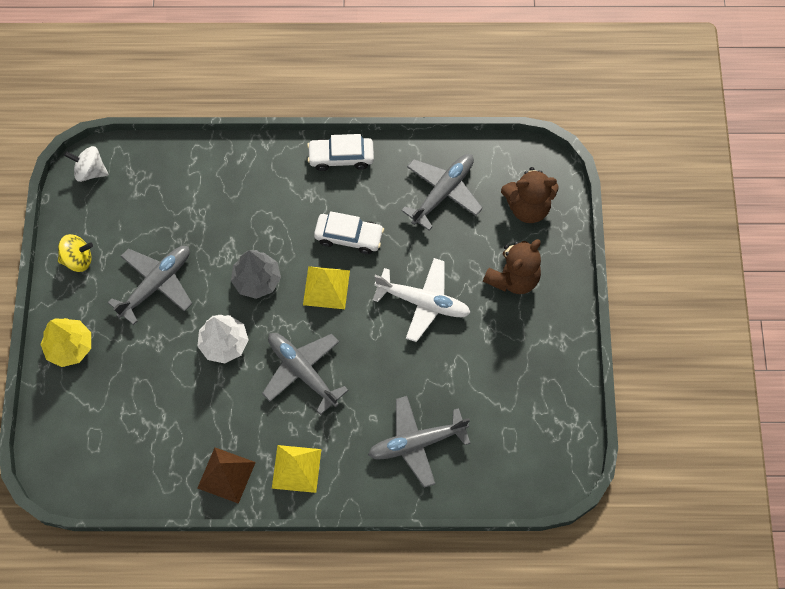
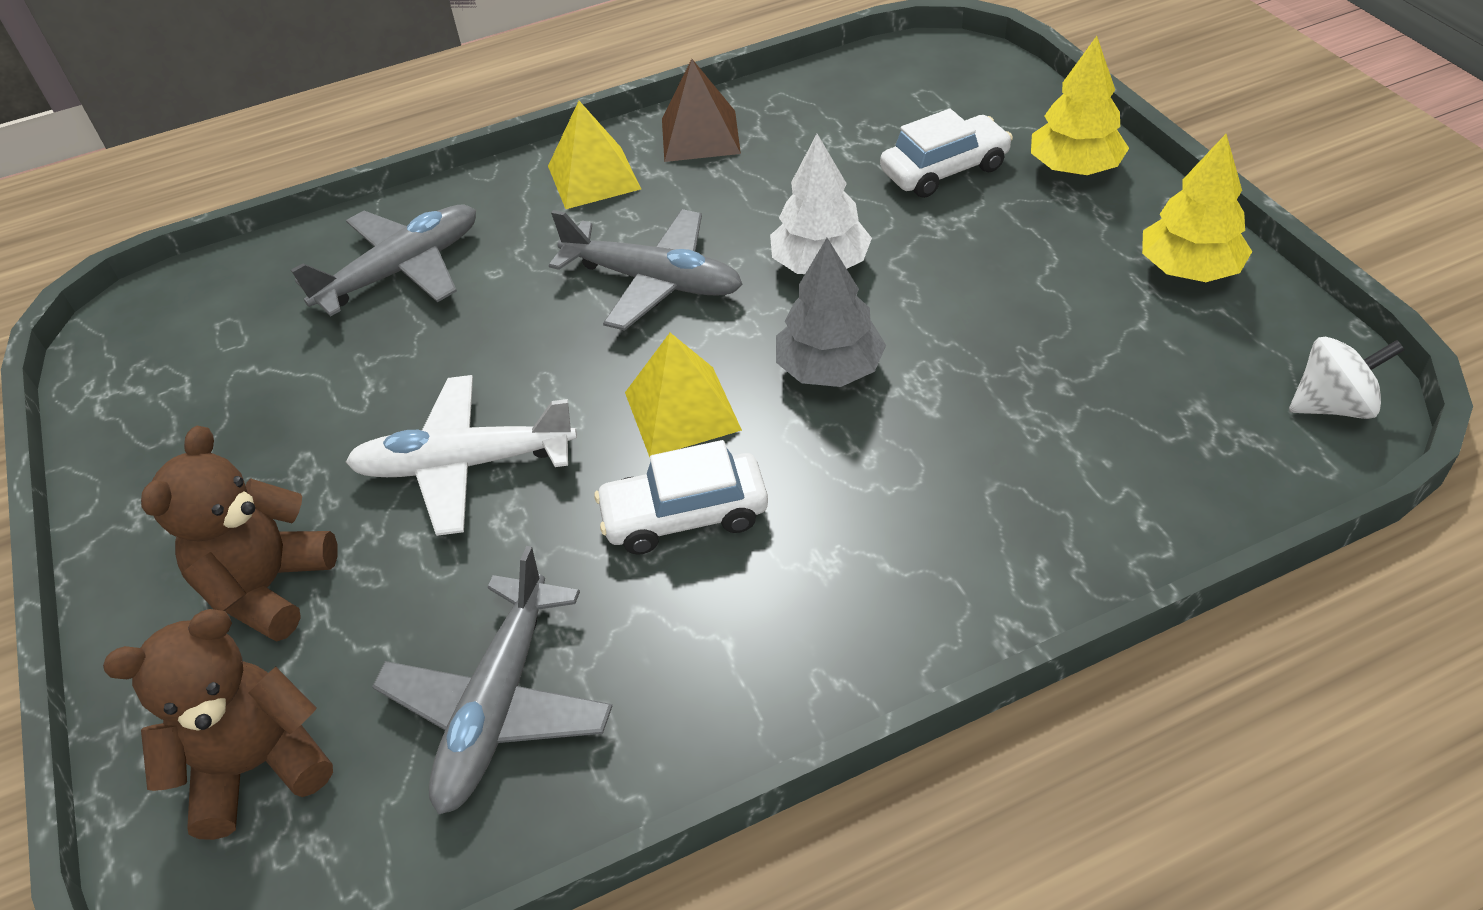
camera: 160 degrees right, 20 degrees down
(78, 259) = (1189, 269): yellow spinning top -> yellow tree
(156, 284) = (1013, 291): grey plane -> none
(341, 157) = (802, 677): white car -> white car (944, 170)

